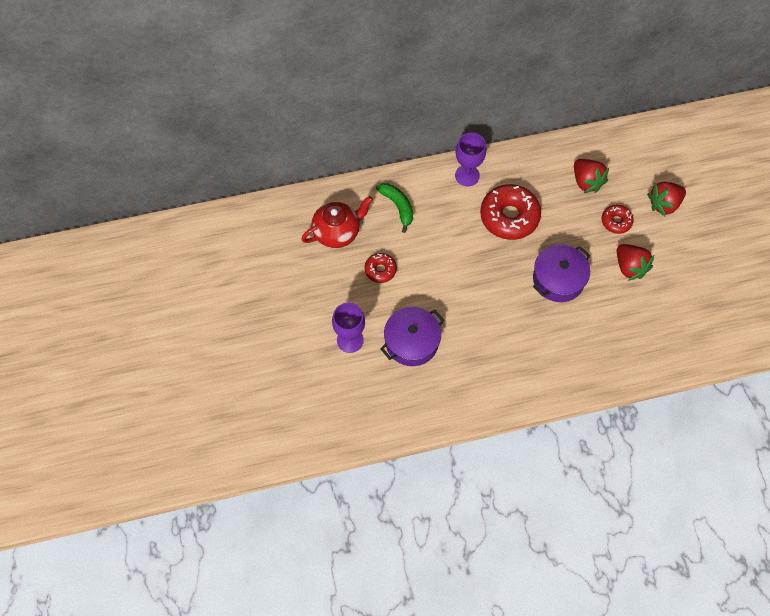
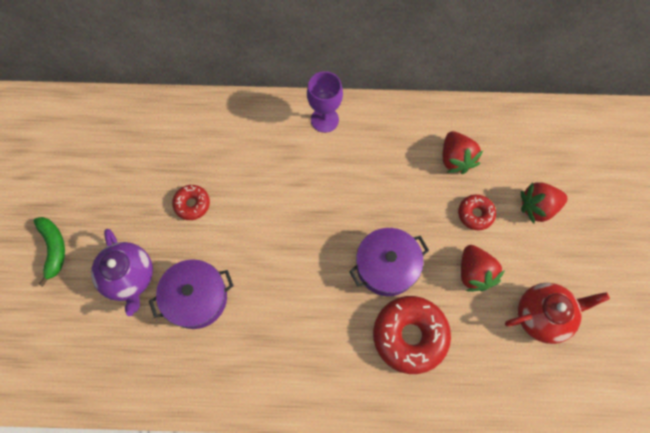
camera: 15 degrees right, 5 degrees up
(337, 232) = (162, 149): red teapot -> red teapot (543, 316)
(350, 340) = (129, 277): purple goblet -> purple teapot
(398, 206) = (237, 136): green banana -> green banana (54, 249)
(509, 217) = (355, 178): red donut -> red donut (410, 336)

